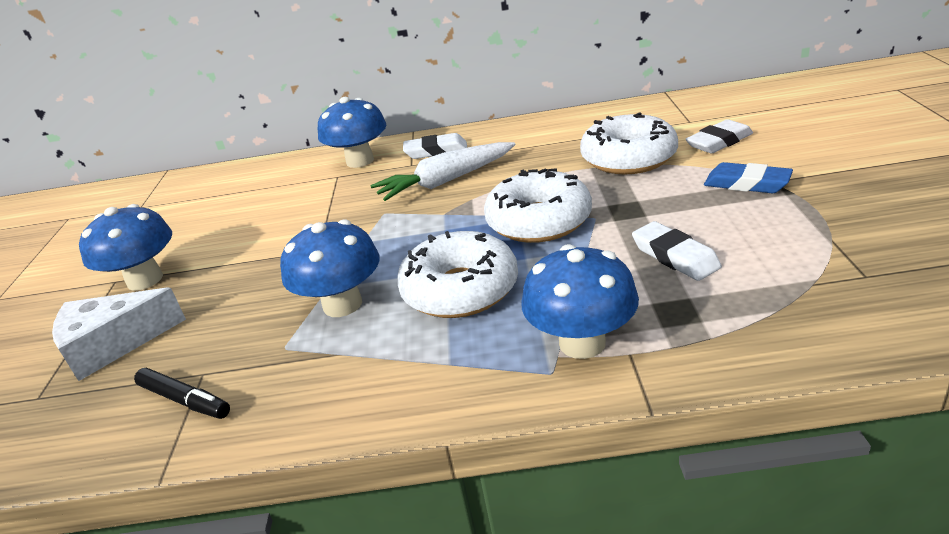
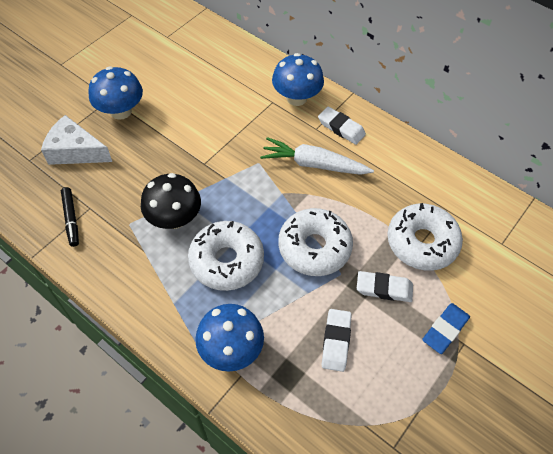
camera: 35 degrees right, 25 degrees up
(342, 304) = (174, 218): blue mushroom -> black mushroom
(719, 142) = (486, 280): white eraser -> white eraser (384, 288)
(747, 184) = (445, 330): blue eraser -> blue eraser turned 60 degrees clockwise

